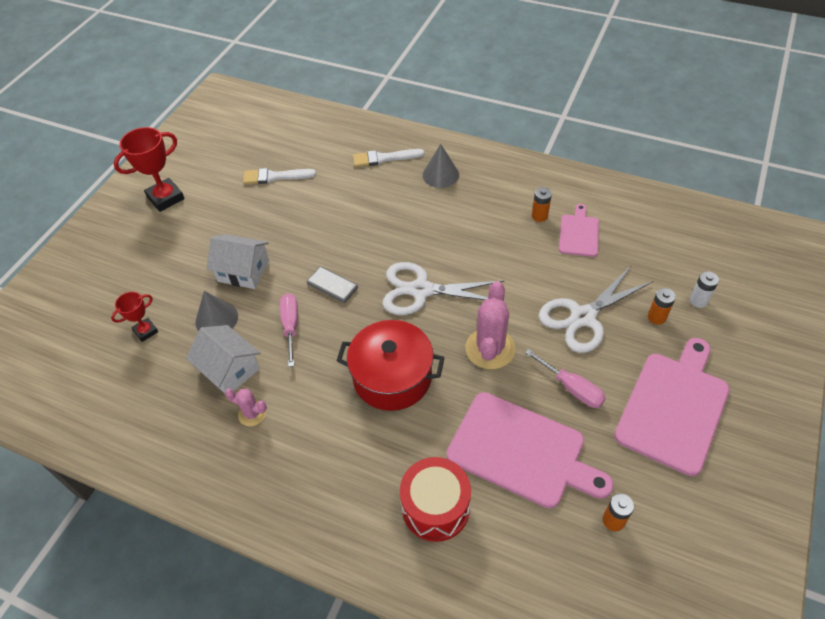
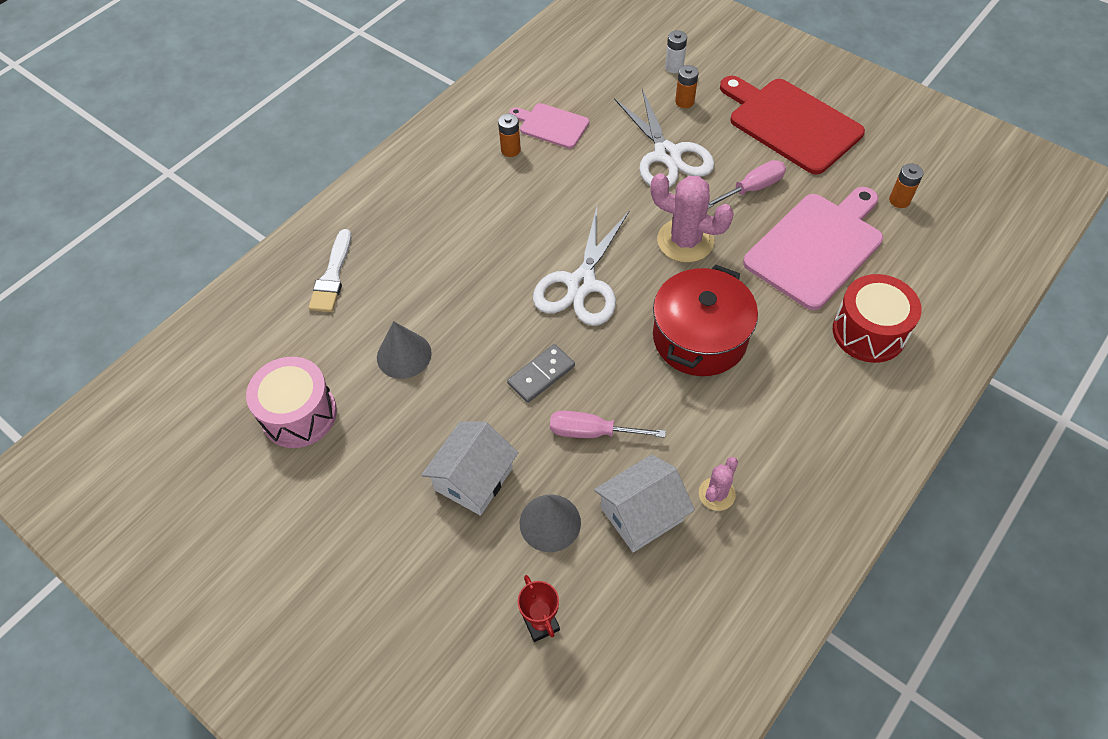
camera: 75 degrees left, 5 degrees up
(166, 198) = (266, 579): red trophy -> none
(275, 177) = (299, 414): white brush -> pink drum
(440, 175) = (396, 223): grey cone -> grey cone (404, 355)
(674, 407) = (790, 123): pink cutting board -> red cutting board

